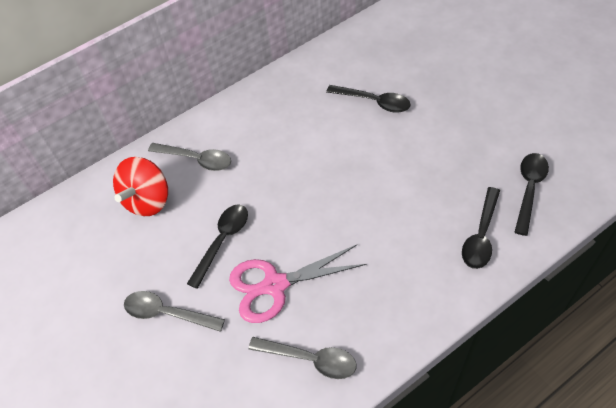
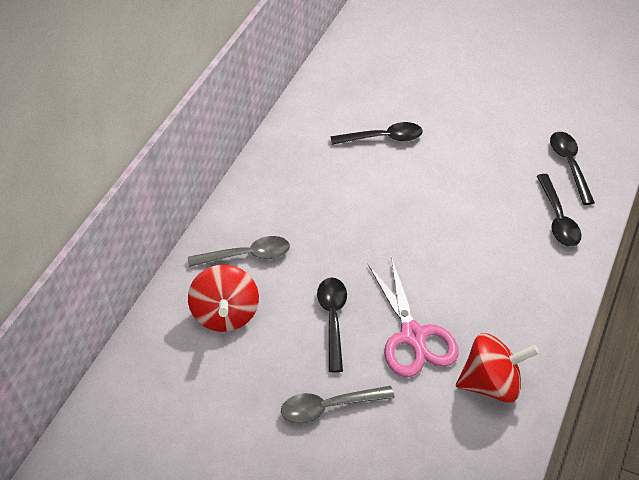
camera: 35 degrees left, 5 degrees down
(275, 285) = (413, 336): pink scissors -> pink scissors turned 60 degrees counterclockwise
(310, 359) = (491, 383): grey spoon -> red spinning top

